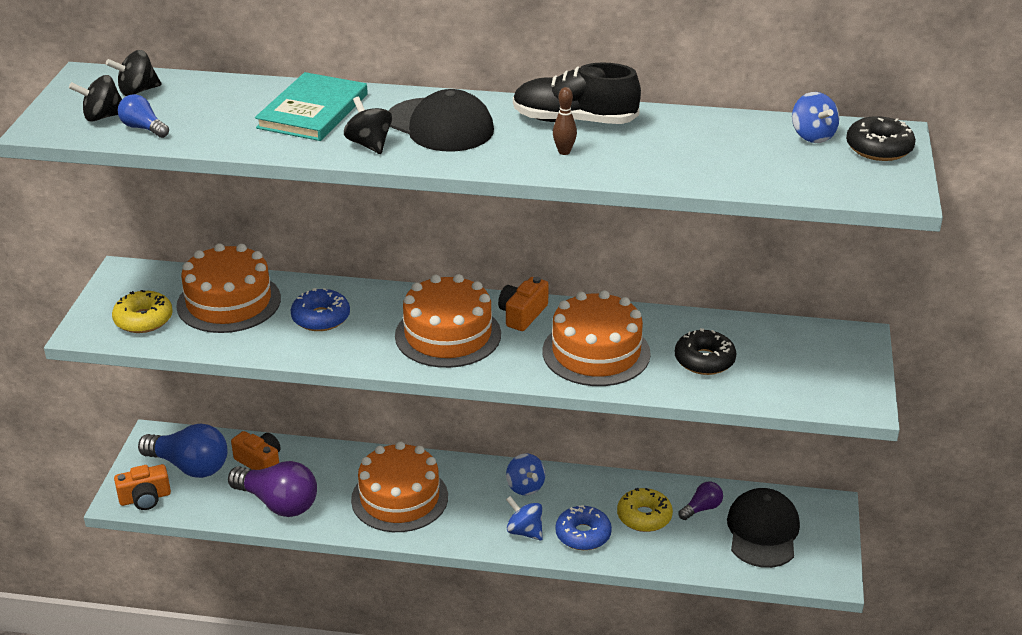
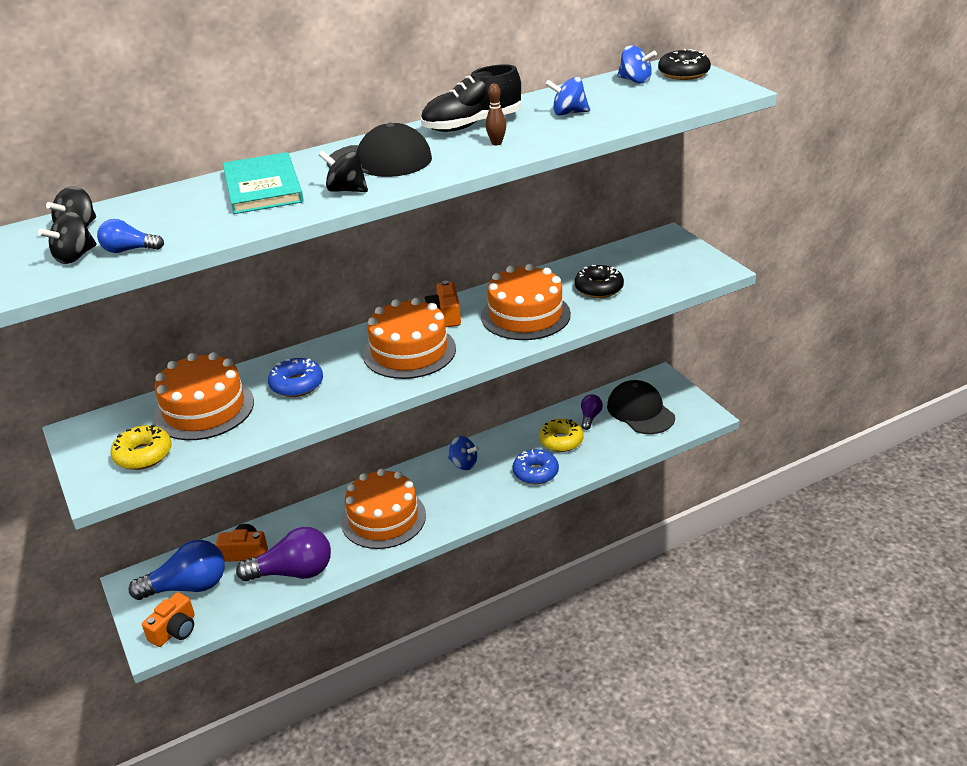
camera: 35 degrees left, 0 degrees up
(524, 531) = (495, 491): blue spinning top -> blue spinning top (568, 113)

